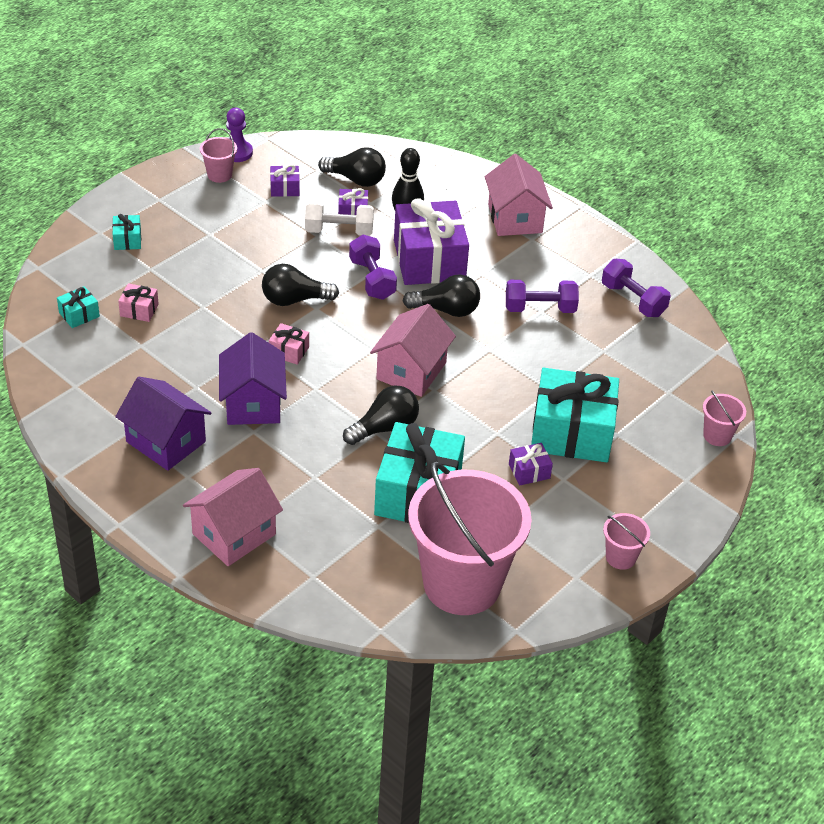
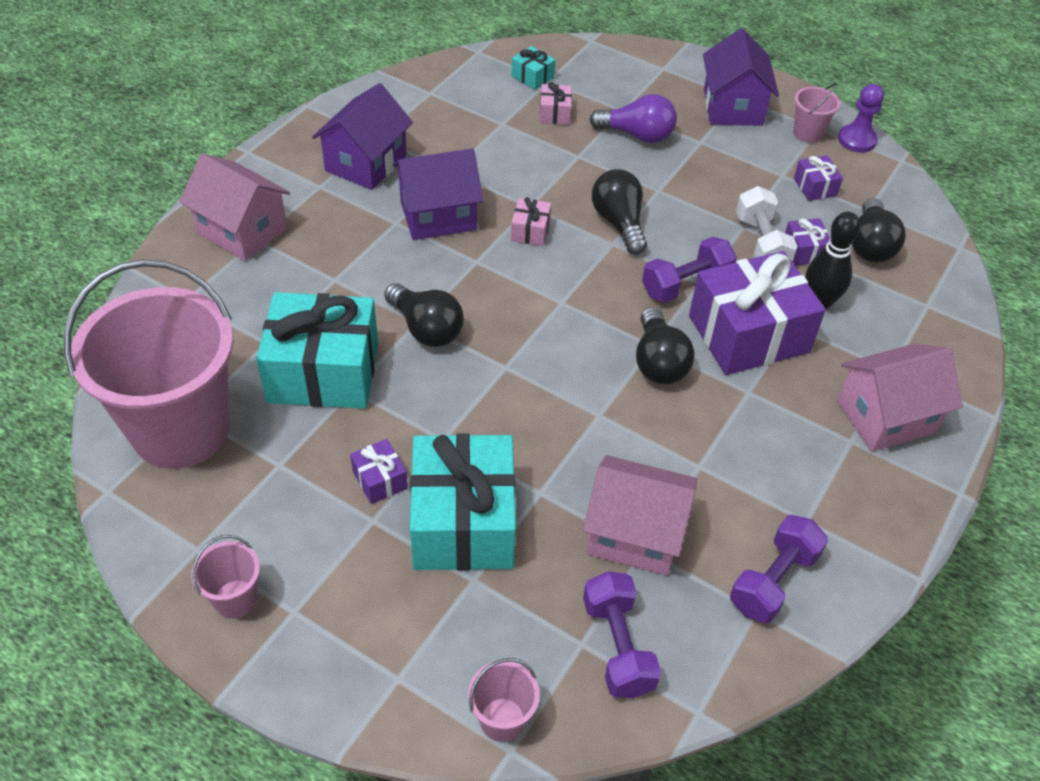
camera: 80 degrees right, 5 degrees up
(127, 240) = (660, 87): turquoise gift -> none
(171, 206) = (733, 107): none -> purple house
(187, 267) = (637, 135): none -> purple light bulb
(411, 371) = (532, 341): pink house -> pink house (634, 534)
(540, 308) = (703, 463): purple dumbbell -> purple dumbbell (617, 646)

